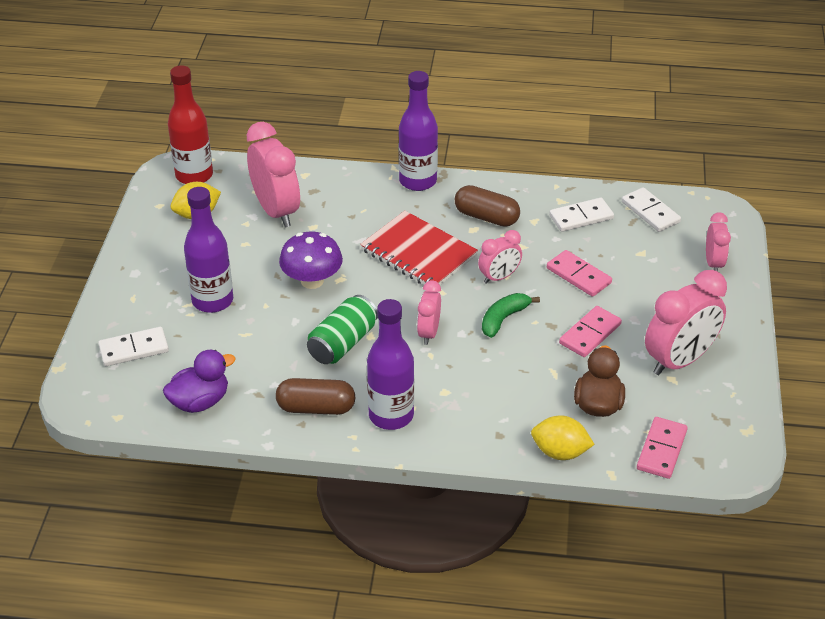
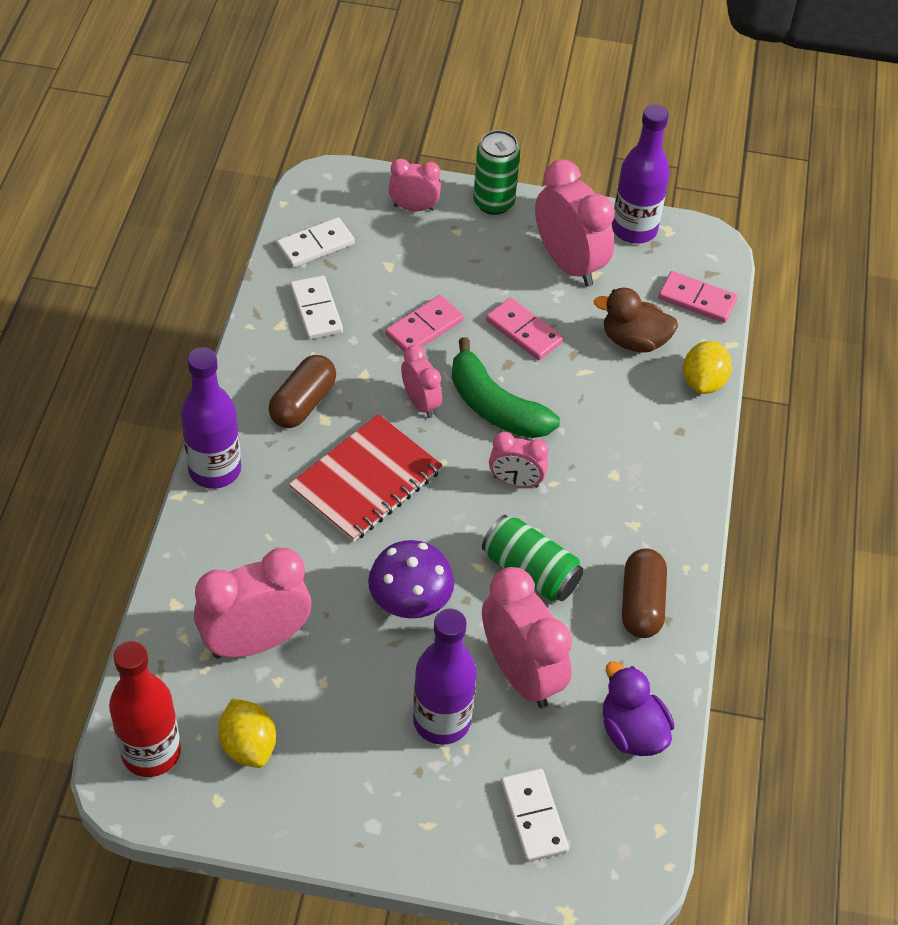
camera: 90 degrees left, 10 degrees up
(251, 340) = (521, 674): none -> pink clock
(391, 415) = (653, 529): purple bottle -> purple bottle (634, 229)
(503, 319) = (495, 407): green banana -> green banana, size x1.57
(738, 311) = (493, 203): none -> green can

